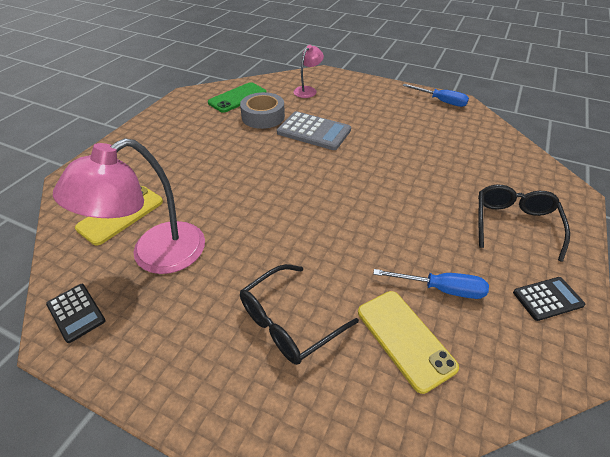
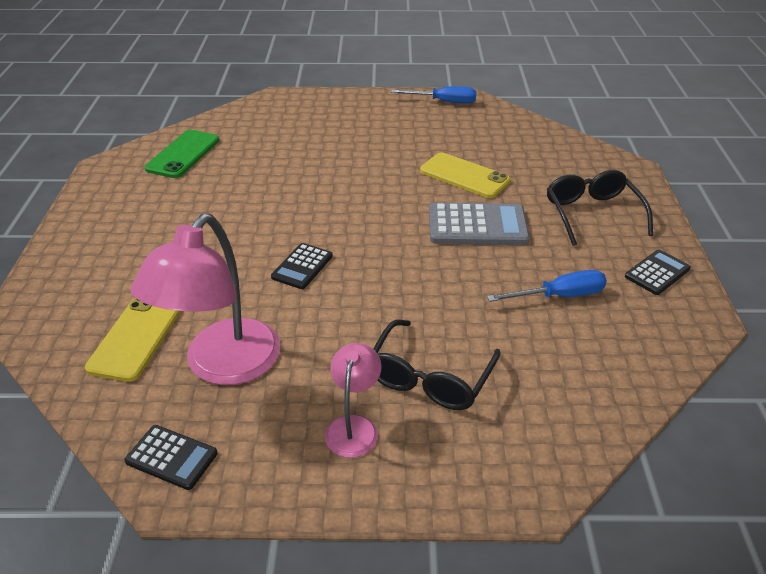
camera: 25 degrees left, 5 degrees down
(257, 198) = (302, 266): none -> black calculator
(263, 117) = (237, 170): grey tape -> none
(308, 90) = (273, 123): pink lamp -> pink lamp (354, 426)
(314, 131) = (316, 172): grey calculator -> grey calculator (477, 225)
(405, 338) = (552, 351): yellow phone -> yellow phone (464, 176)

